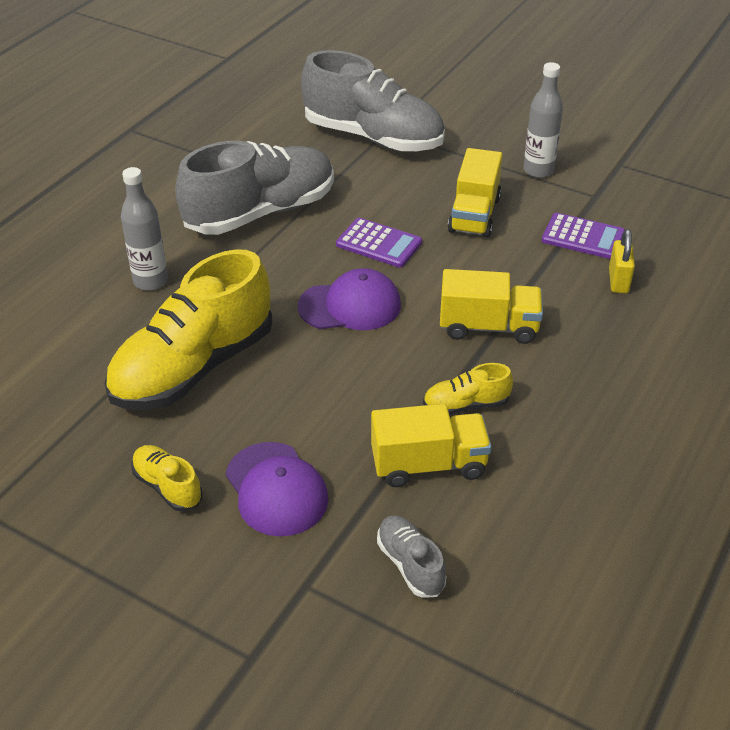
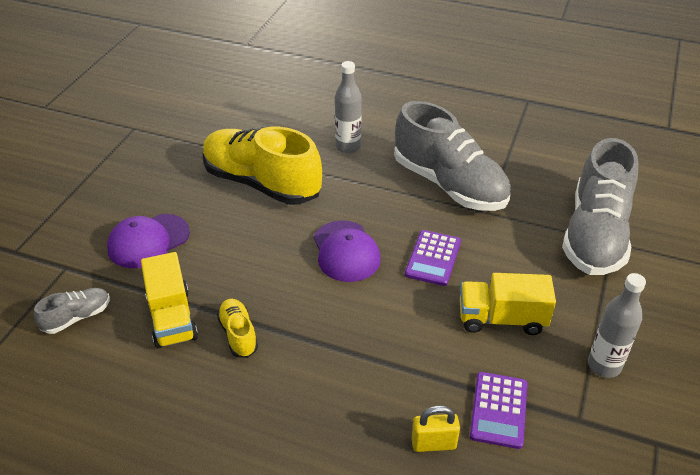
camera: 80 degrees right, 0 degrees up
(168, 487) = (151, 193): yellow shoe -> none
(488, 327) = (338, 342): yellow truck -> none

